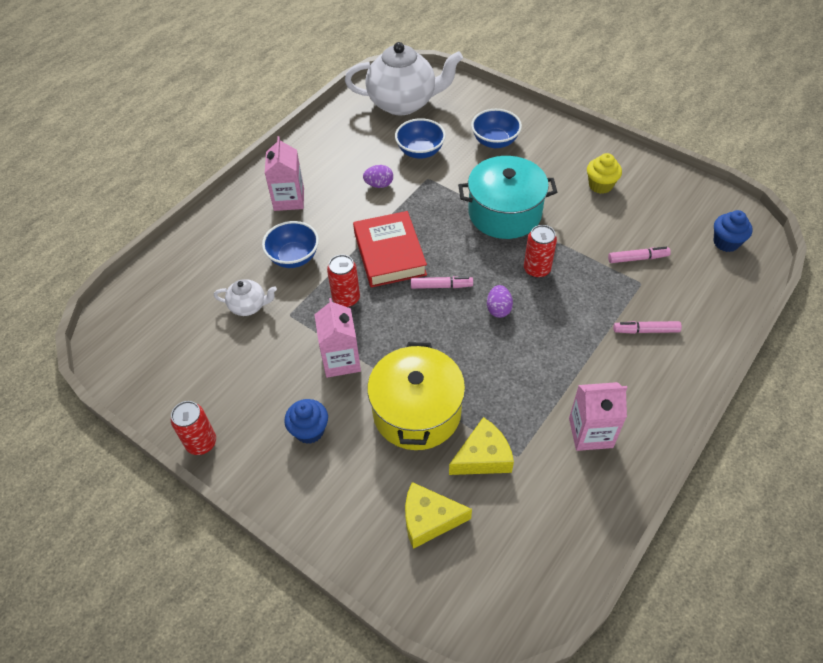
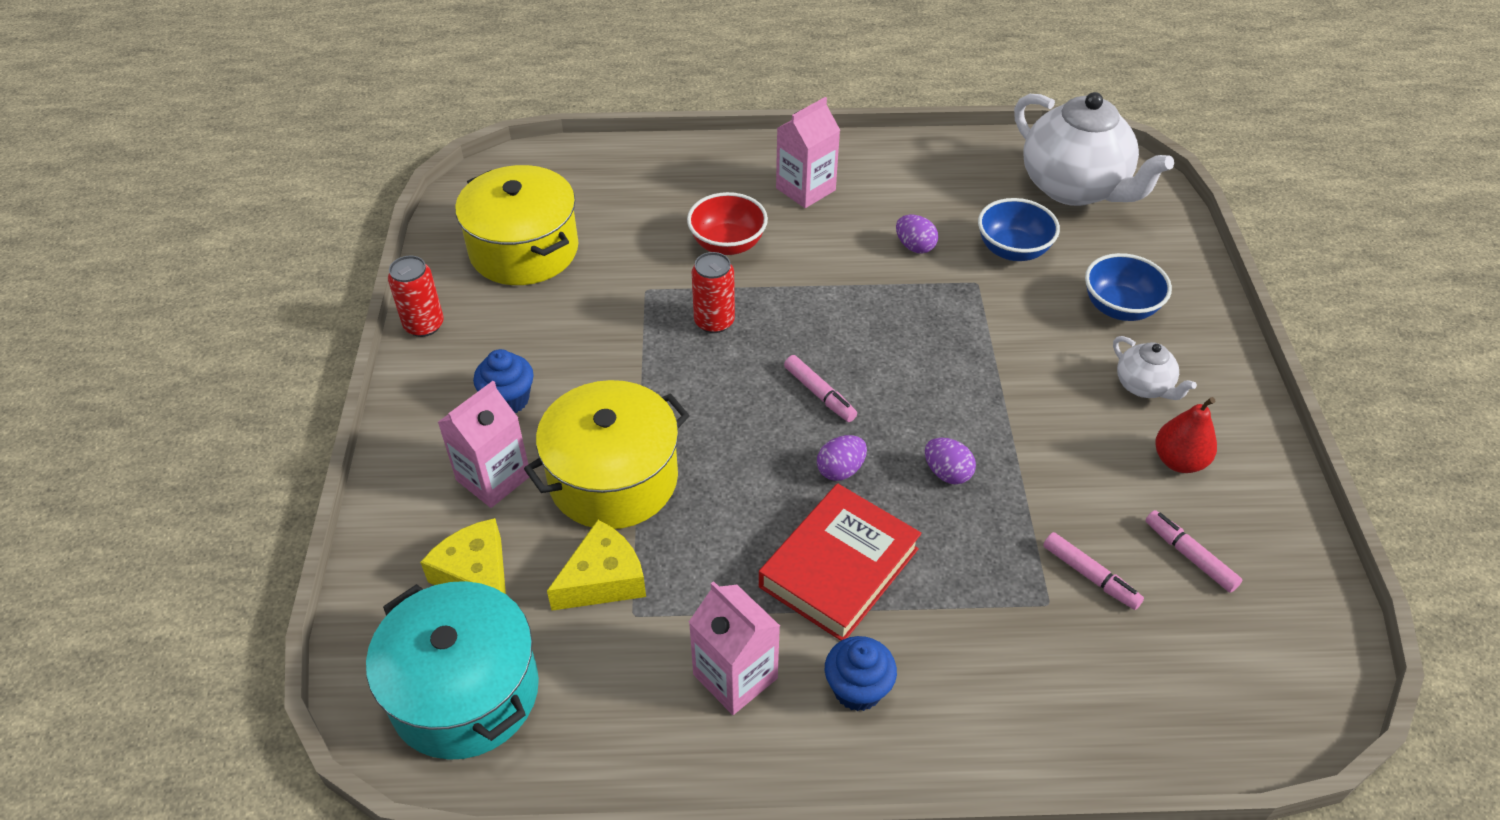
camera: 50 degrees right, 5 degrees down
(192, 354) = (524, 250): none -> yellow pot
(249, 306) = (625, 252): white teapot -> white teapot (1144, 386)
(294, 257) = (727, 244): blue bowl -> red bowl
(341, 360) = (624, 369): pink carton -> pink carton (493, 478)
(390, 253) = (819, 319): red book -> red book (839, 568)
(483, 457) = (603, 579): yellow cheese -> yellow cheese turned 60 degrees counterclockwise
(504, 213) = (1006, 387): turquoise pot -> turquoise pot (464, 692)
(537, 269) = (947, 473): red can -> purple egg
(600, 185) = (1178, 461): yellow cupcake -> red pear
(645, 330) = (967, 653): pink marker -> pink marker (1189, 556)
(726, 242) = (1248, 674): blue cupcake -> blue cupcake (857, 689)

